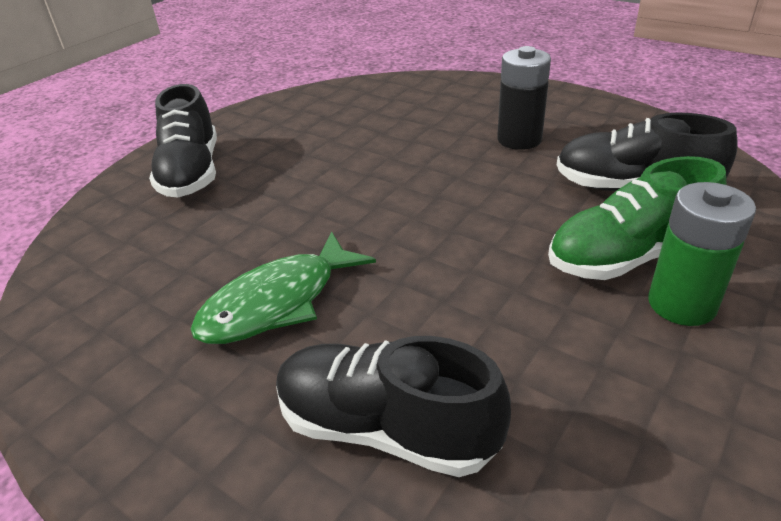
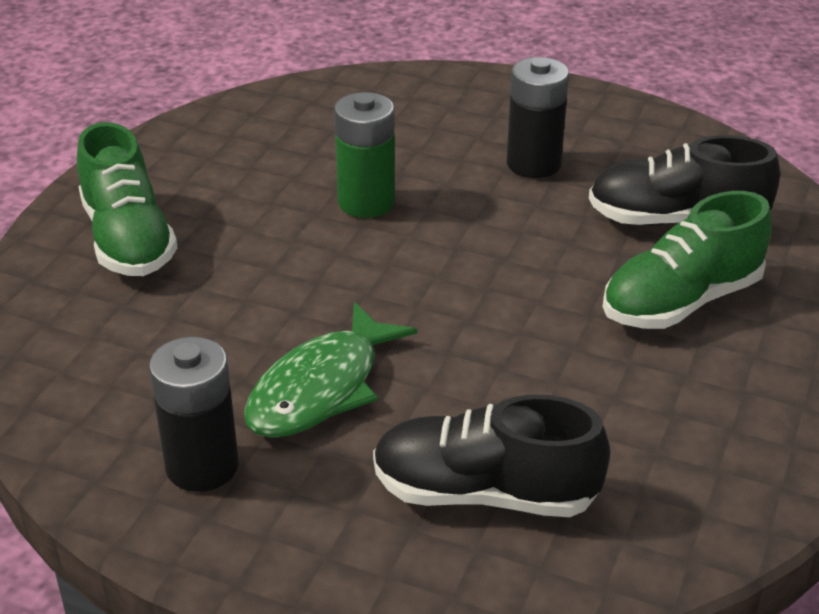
camera: 15 degrees left, 0 degrees up
(143, 363) = (202, 466): none -> black battery
(191, 173) = (128, 240): black shoe -> green shoe
(681, 304) = (740, 346): green battery -> green battery (366, 202)

